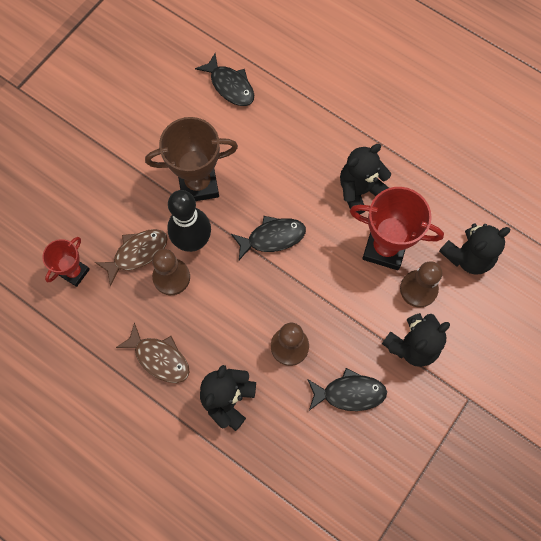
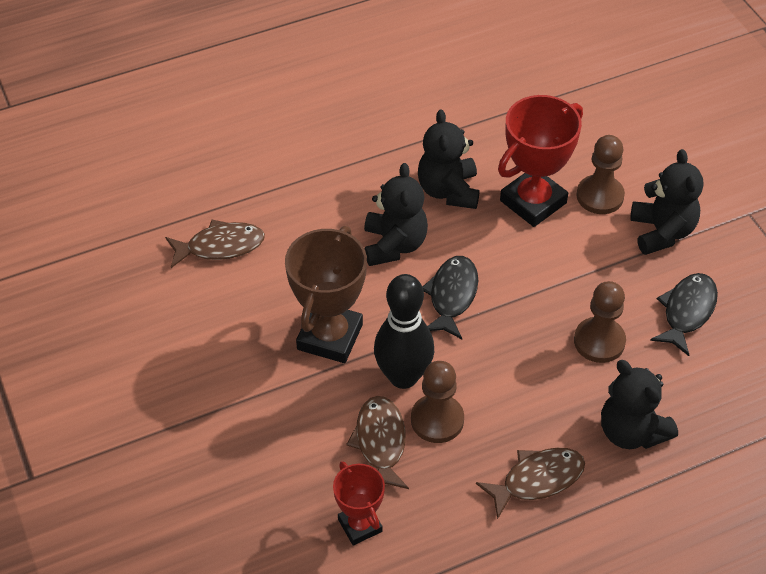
camera: 60 degrees left, 20 degrees down
(230, 86) = (220, 246): black fish -> brown fish
(467, 256) = (588, 139): black teddy bear -> black teddy bear (394, 245)

